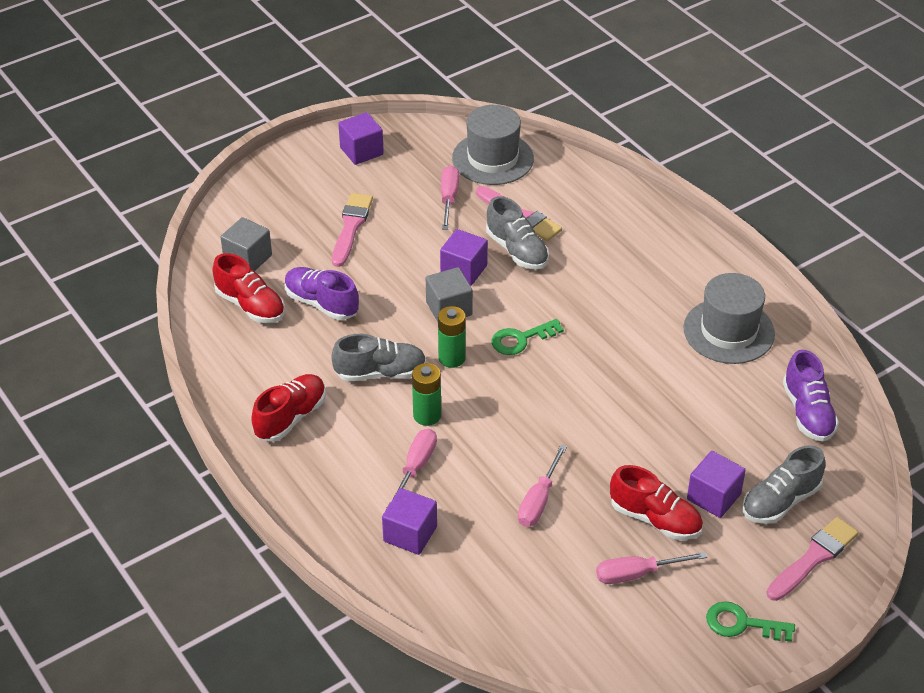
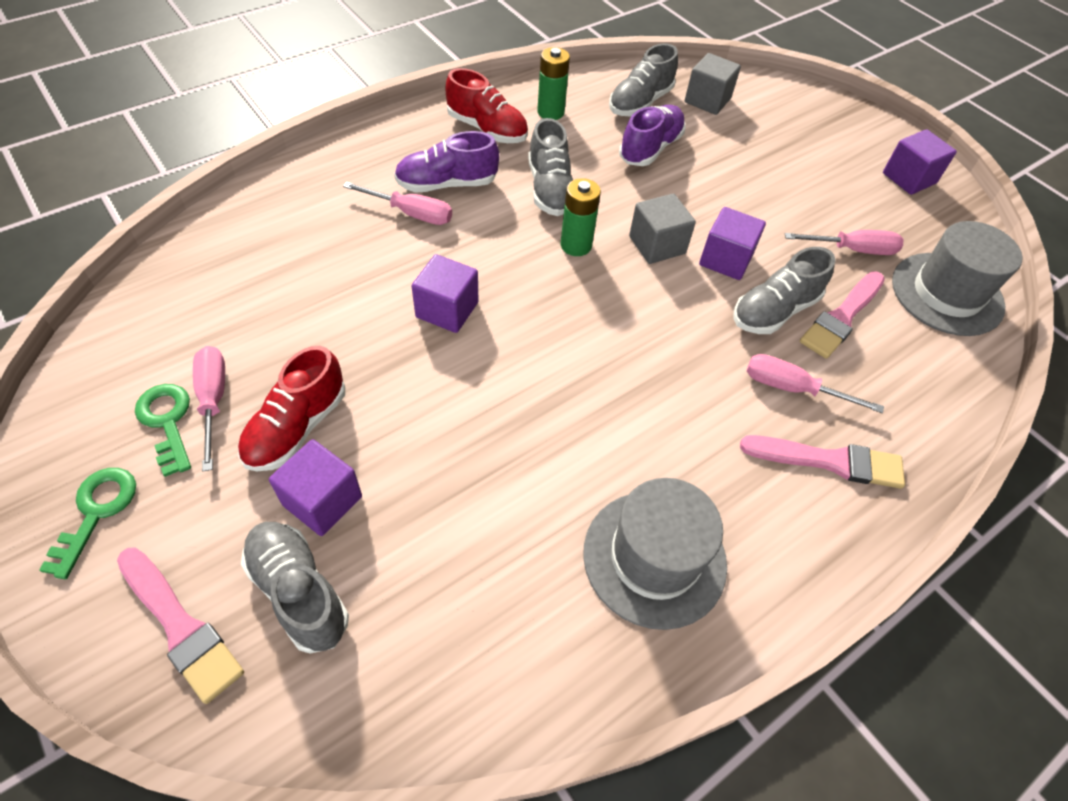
camera: 85 degrees right, 10 degrees up
(250, 305) = (640, 103): red shoe -> grey shoe
(351, 227) = (775, 169): pink brush -> pink brush (829, 461)
(410, 534) = (320, 208): purple cube -> purple cube (447, 310)
(427, 415) = (486, 223): green battery -> green battery (550, 112)
(520, 339) = (612, 307): green key -> green key (167, 421)
(538, 500) = (348, 312): pink screwdriver -> pink screwdriver (792, 388)
(808, 412) = (478, 661): purple shoe -> purple shoe (447, 184)

